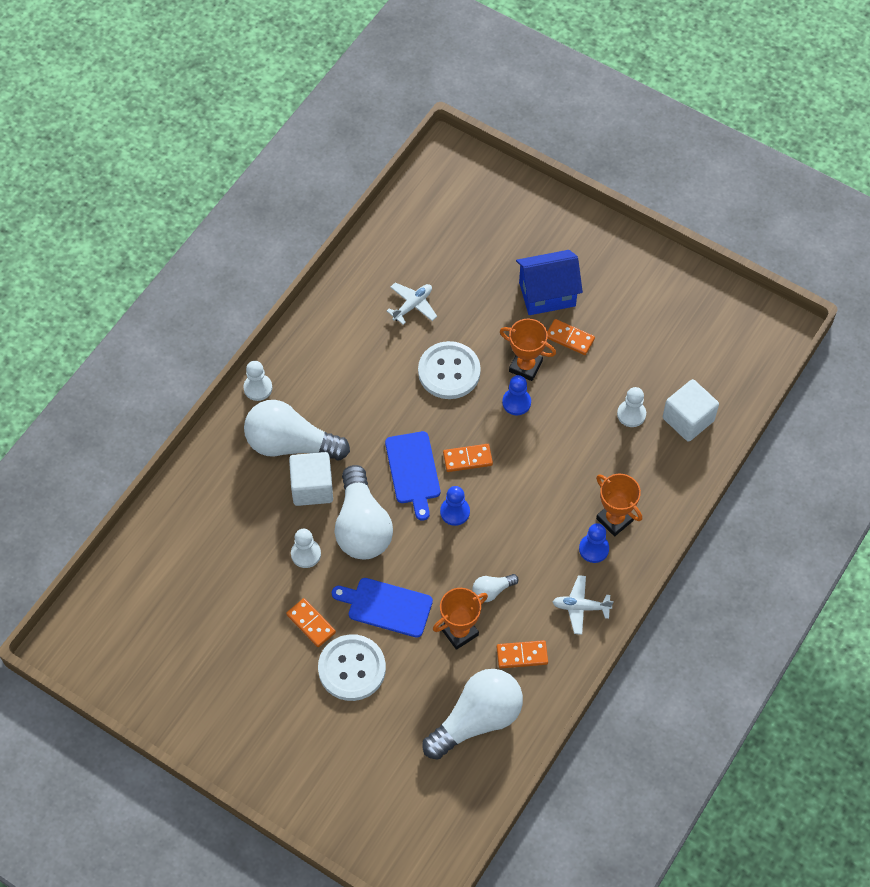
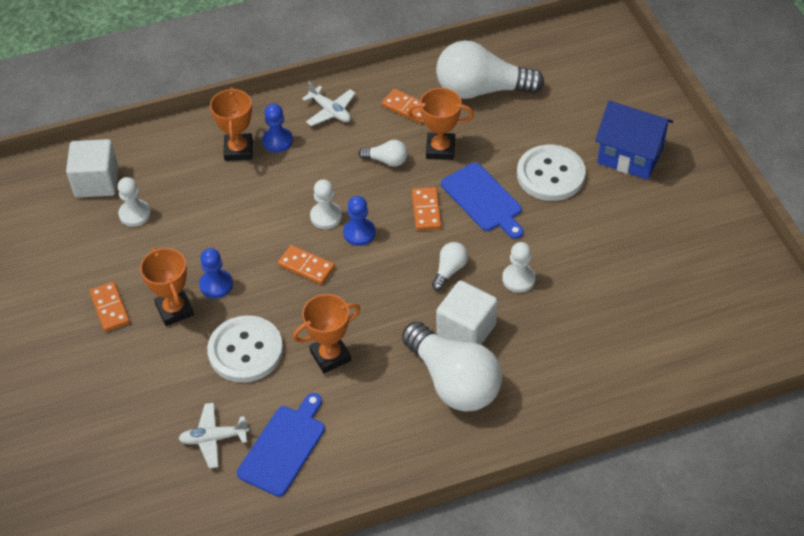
camera: 140 degrees left, 10 degrees down
(258, 388) = (440, 458): white pawn -> white pawn (326, 216)
(311, 623) = (558, 224): orange domino -> orange domino (426, 210)
(362, 526) = (449, 270): white light bulb -> white light bulb, size x0.45
(389, 406) = (330, 356): none -> orange trophy
(413, 471) = (362, 286): blue cutting board -> blue cutting board (283, 447)
(547, 294) = (82, 361): blue house -> blue house (630, 156)

